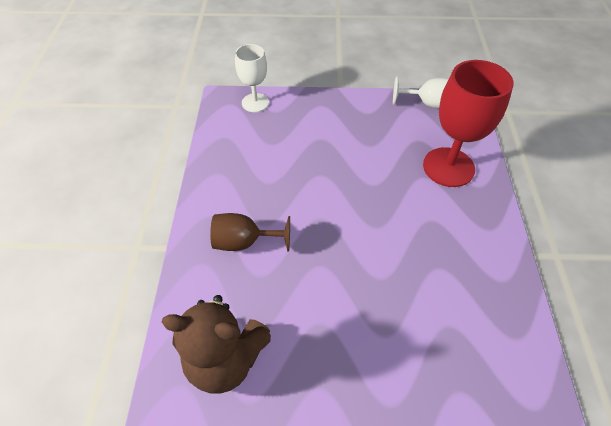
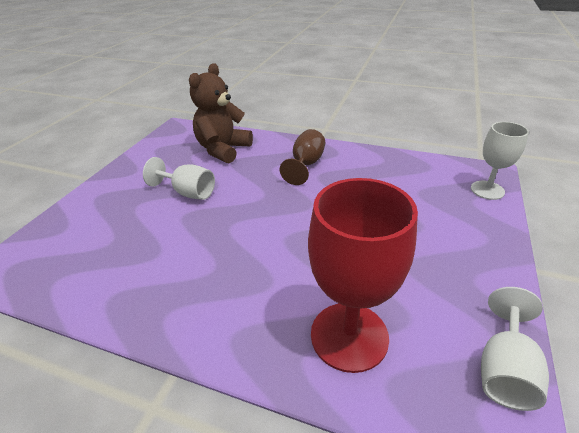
camera: 110 degrees right, 15 degrees down
(342, 353) = (188, 192): none -> white goblet

